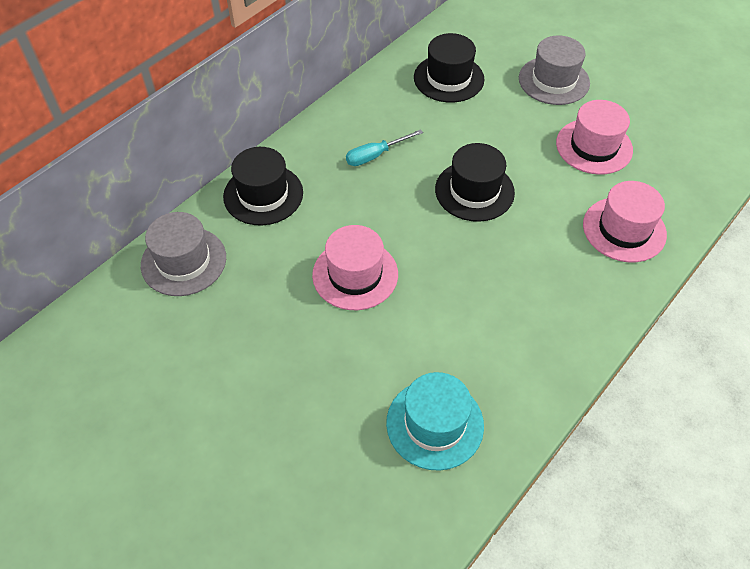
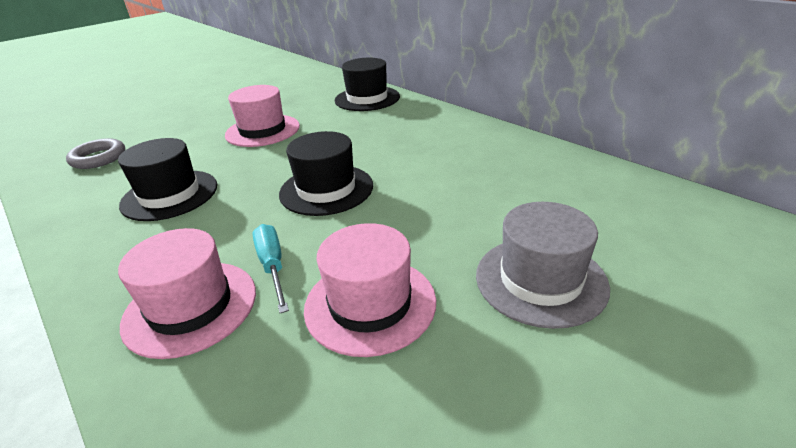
camera: 100 degrees right, 20 degrees down
(183, 261) = (317, 81): grey hat -> none
(375, 155) = (399, 139): turquoise screwdriver -> turquoise screwdriver (273, 266)
(435, 424) = (98, 158): turquoise hat -> grey ring
(448, 78) = (529, 183): black hat -> black hat (170, 195)

